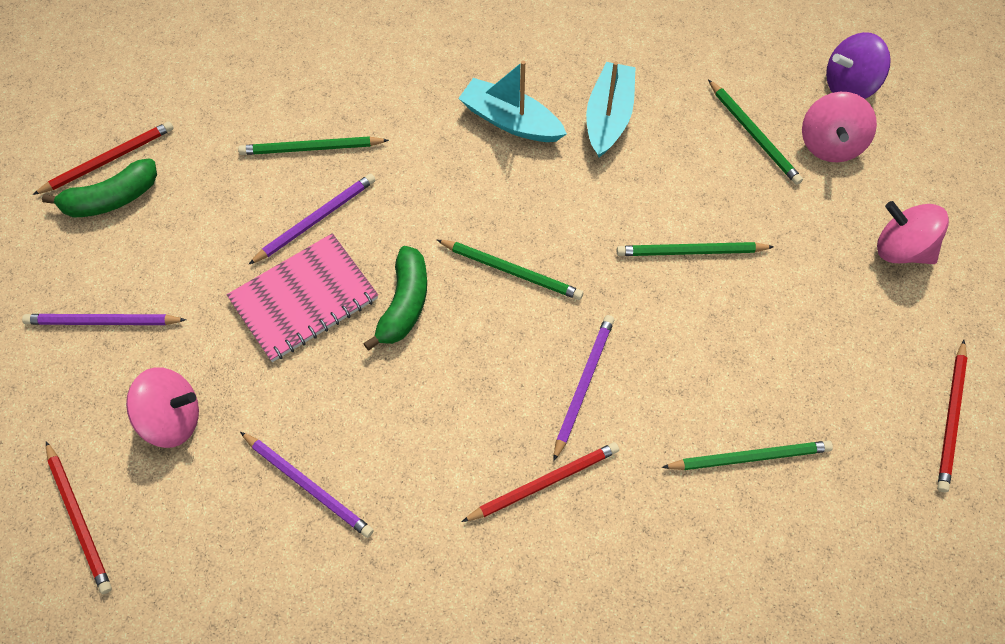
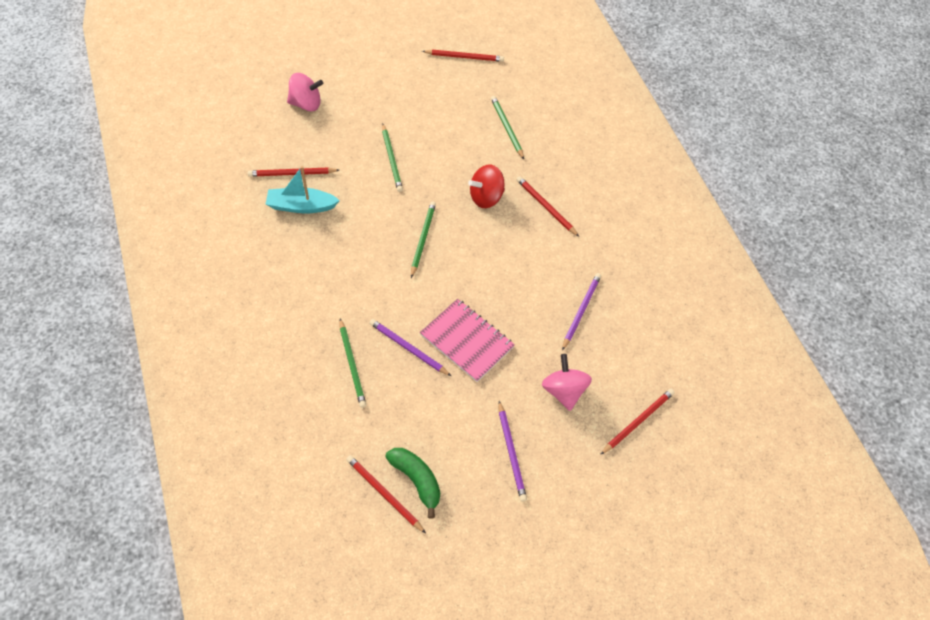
camera: 105 degrees left, 5 degrees down
(404, 304) = (457, 288): green banana -> none
(510, 121) = (312, 256): turquoise boat -> none
(583, 385) = (486, 197): purple pencil -> red spinning top
(676, 111) = (292, 174): none -> red pencil
(754, 135) = (304, 137): green pencil -> none
(850, 85) = (261, 97): purple spinning top -> none
(902, 249) = (371, 74): pink spinning top -> none

